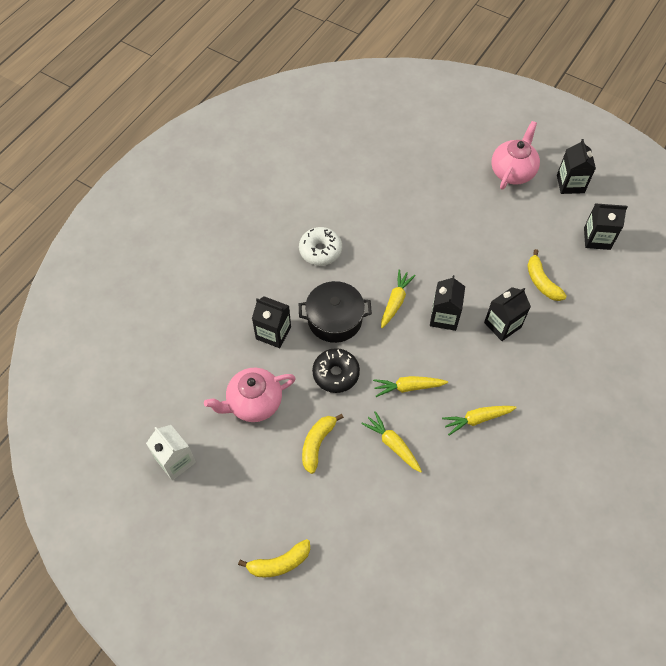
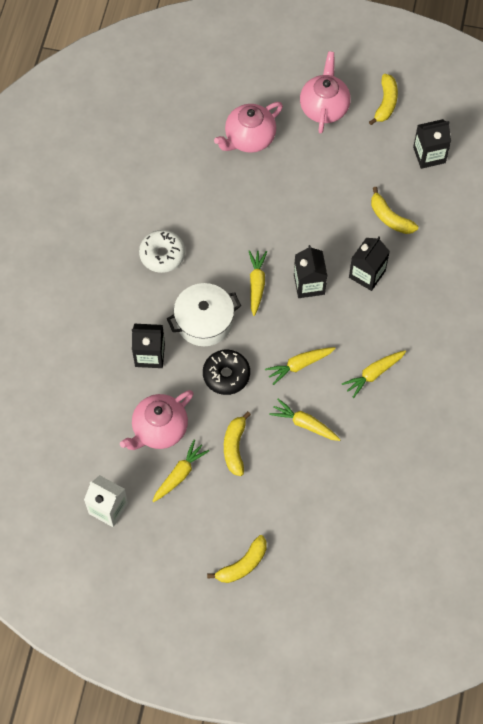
camera: 20 degrees left, 5 degrees up
(255, 451) = (180, 474): none -> yellow carrot
(334, 319) = (204, 321): black pot -> white pot
(435, 178) = (249, 138): none -> pink teapot
(570, 184) = (385, 103): black carton -> yellow banana

